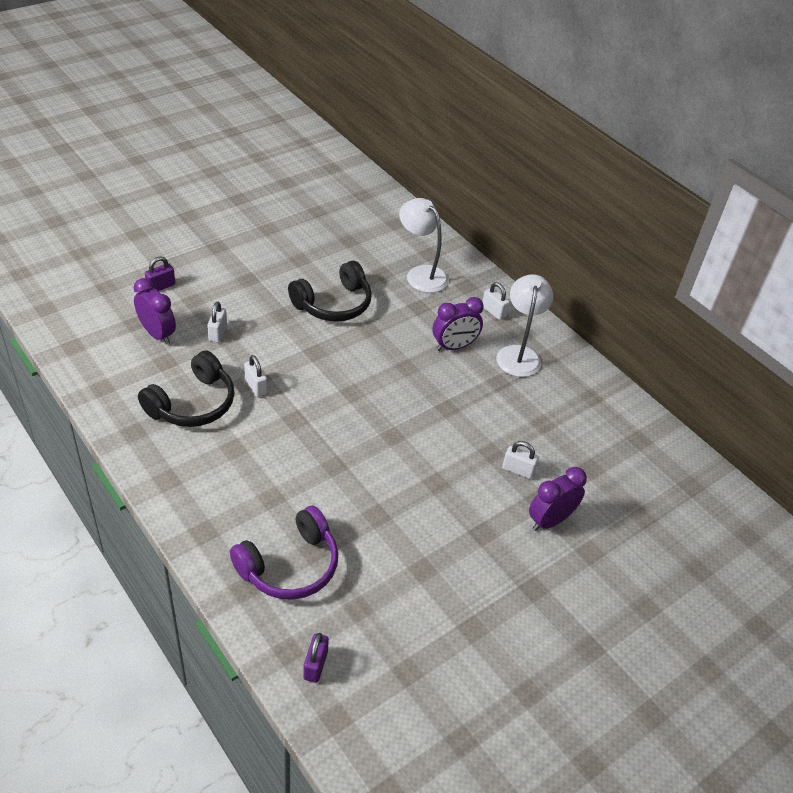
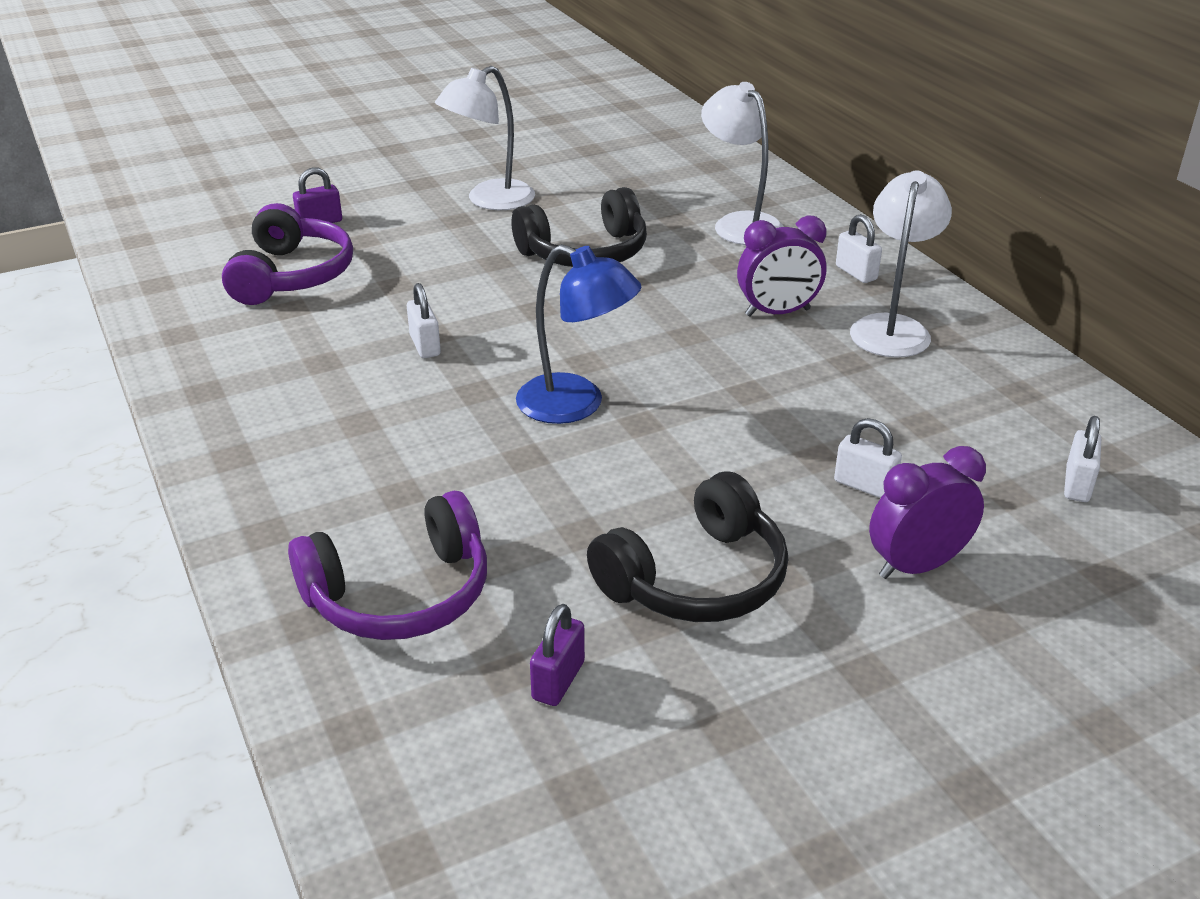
camera: 15 degrees right, 10 degrees down
(157, 334) = (292, 275): purple clock -> purple headphones
(193, 404) = (314, 361): black headphones -> black headphones (696, 579)
(218, 333) = (387, 278): white padlock -> white padlock (1077, 485)
(264, 261) = (490, 201): none -> white lamp
(315, 665) = (397, 758): purple padlock -> purple padlock (558, 680)
(354, 426) = (576, 405): none -> blue lamp

